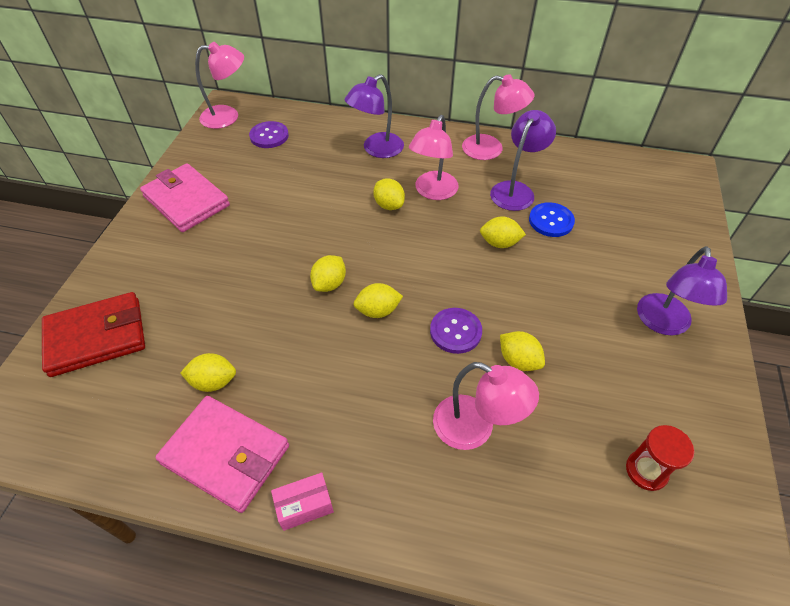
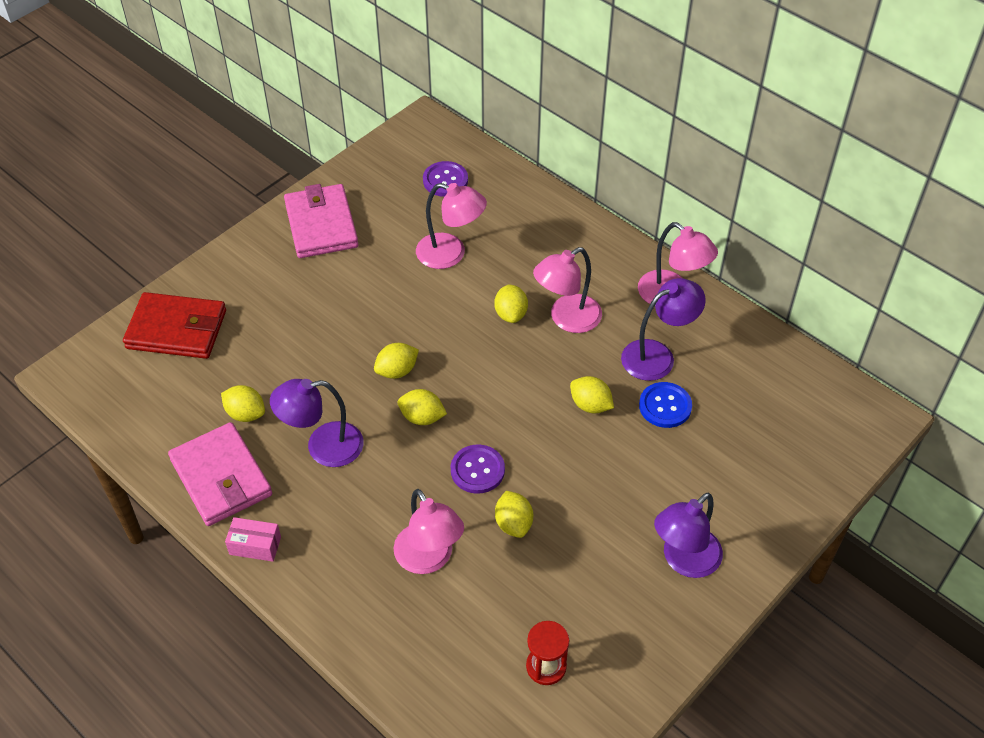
camera: 30 degrees right, 0 degrees up
(228, 116) = (418, 138): pink lamp -> pink lamp (450, 254)
(376, 149) = (545, 243): purple lamp -> purple lamp (323, 447)

